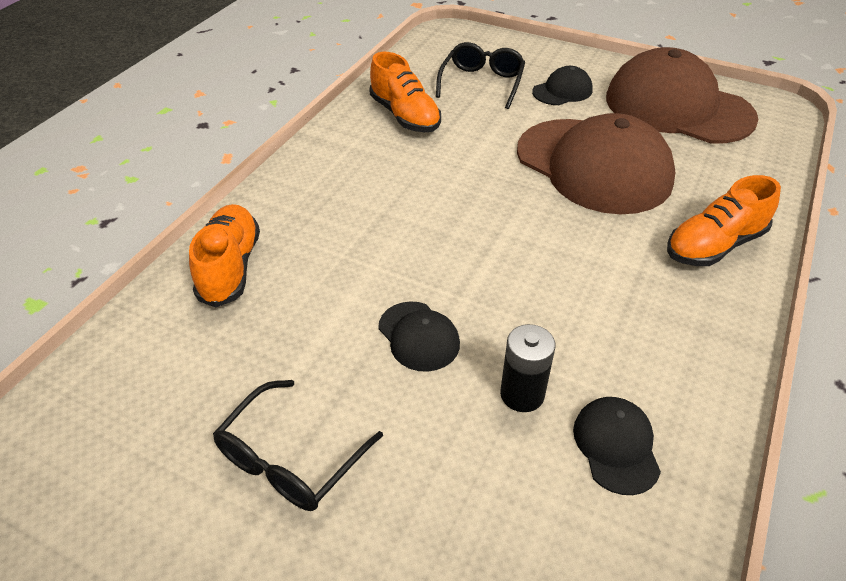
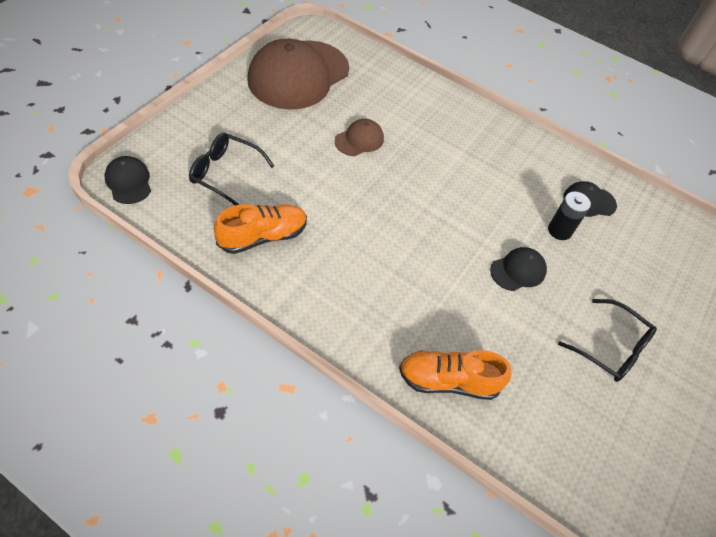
camera: 90 degrees left, 10 degrees up
(562, 91) = (255, 127): black cap -> black cap (128, 182)
(593, 166) = (359, 140): brown cap -> brown cap, size x0.44
(714, 245) = (447, 113): orange shoe -> none

